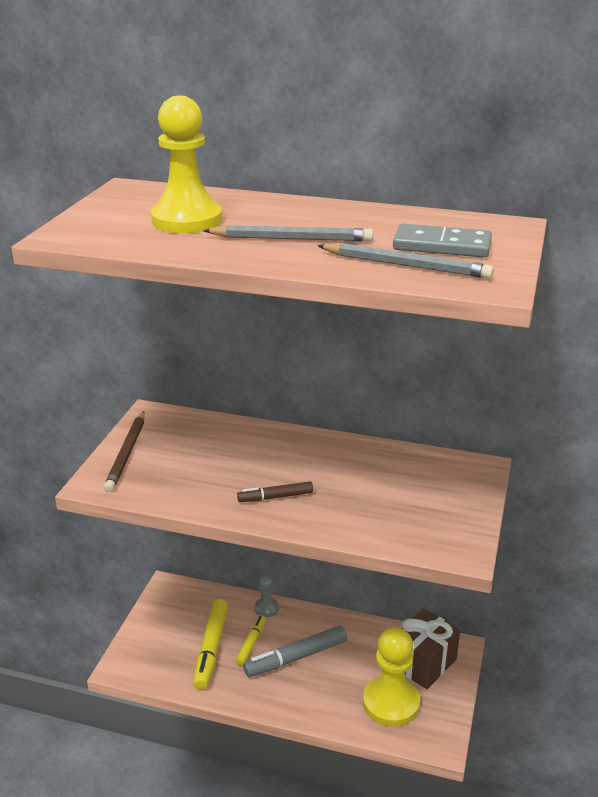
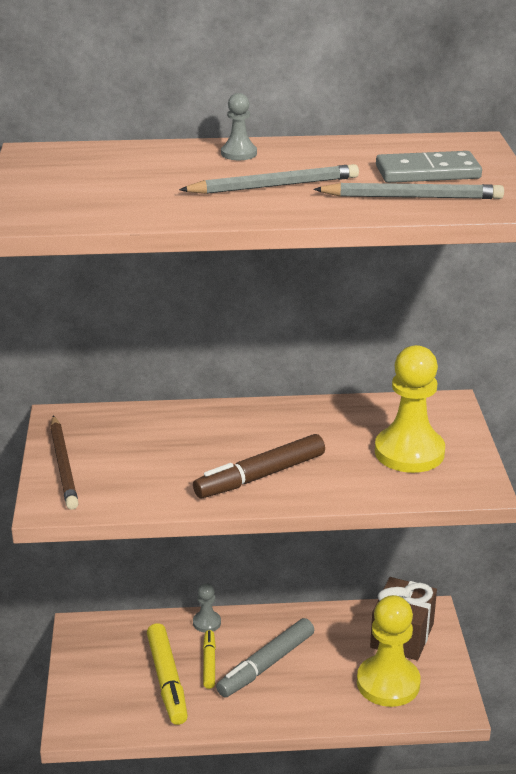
camera: 20 degrees left, 0 degrees up
(187, 220) = (142, 181): yellow pawn -> yellow pawn (409, 452)
(275, 497) = (260, 476): brown marker -> brown marker, size x1.72
(289, 208) = (239, 153): none -> grey pawn

